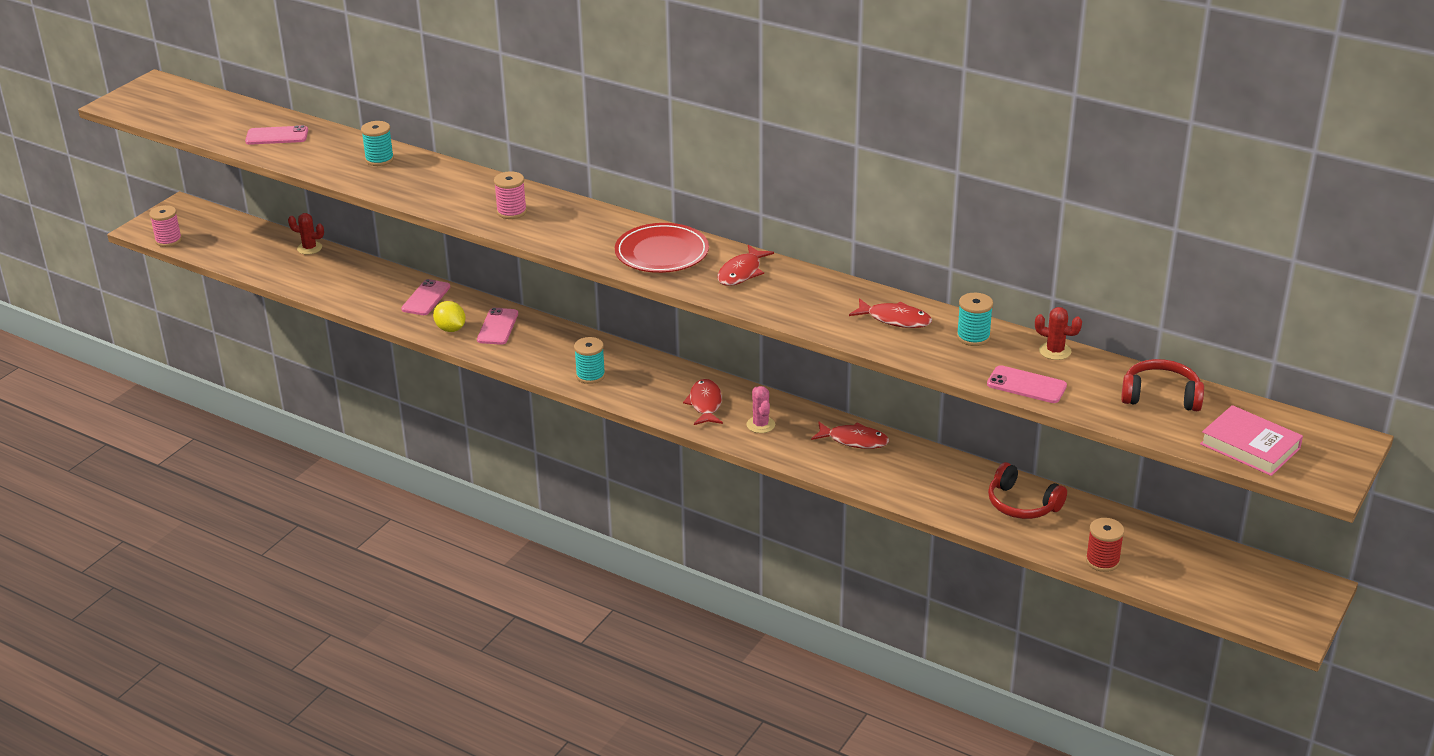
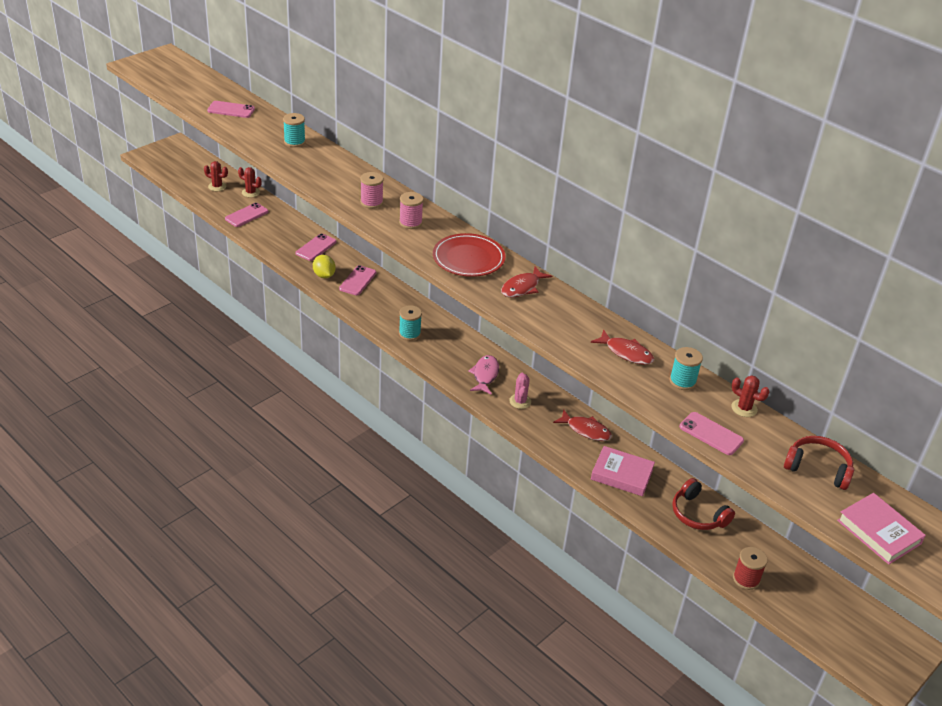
camera: 10 degrees right, 5 degrees up
(168, 240) = (158, 167): pink spool -> pink spool (410, 223)
(260, 249) = (217, 186): none -> red cactus
(316, 276) = (246, 215): none -> pink phone
(705, 404) = (485, 375): red fish -> pink fish
(915, 480) = (622, 474): none -> pink book

